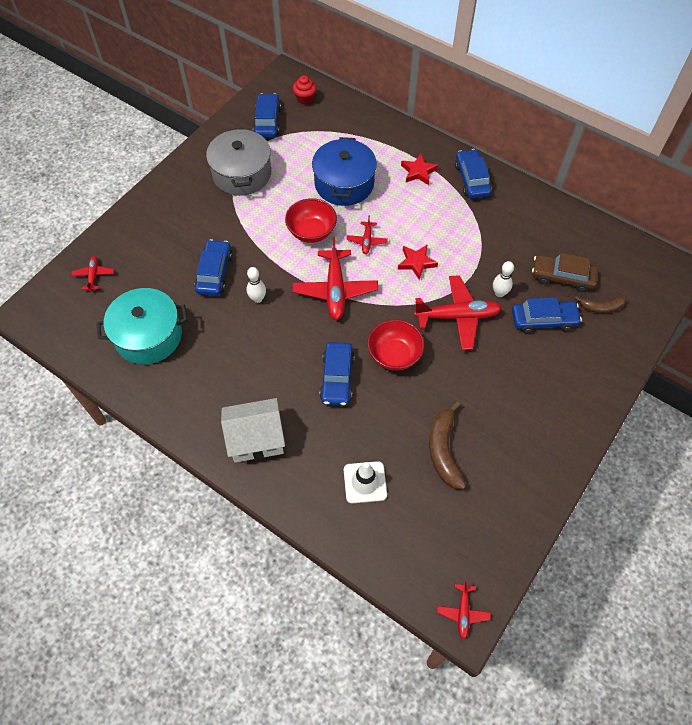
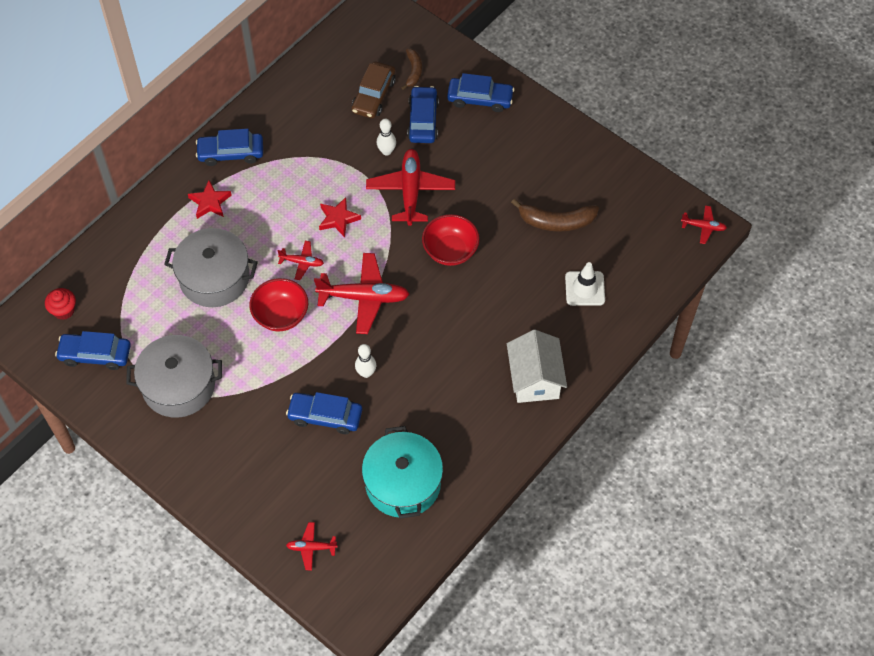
camera: 85 degrees left, 0 degrees up
(337, 378) = (472, 303): blue car -> blue car (480, 99)
(344, 184) = (214, 278): blue pot -> grey pot

